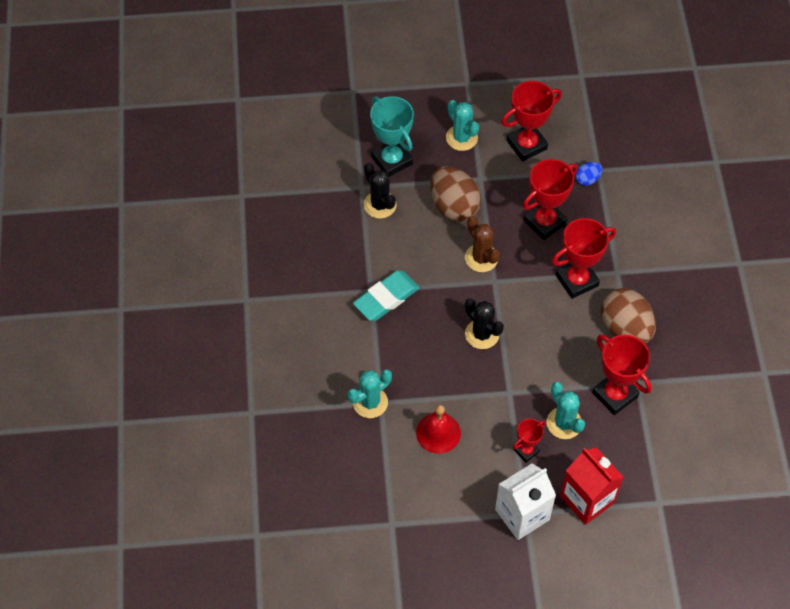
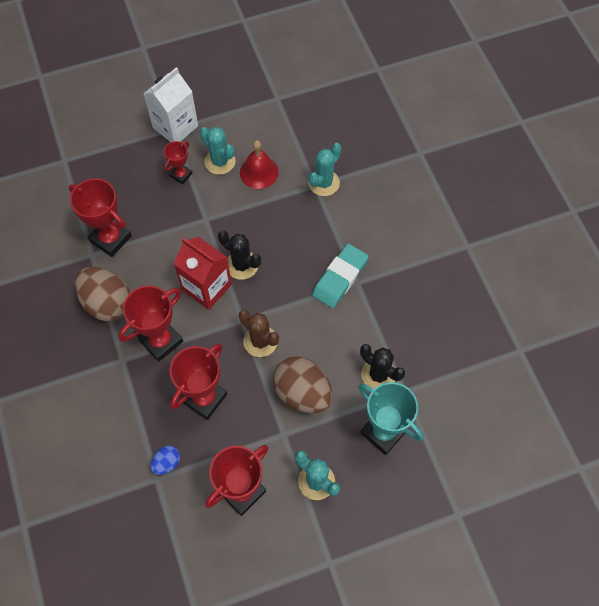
camera: 165 degrees right, 5 degrees up
(564, 423) = (152, 204): turquoise cactus -> turquoise cactus (220, 162)
(587, 499) = (124, 149): red carton -> red carton (207, 287)

